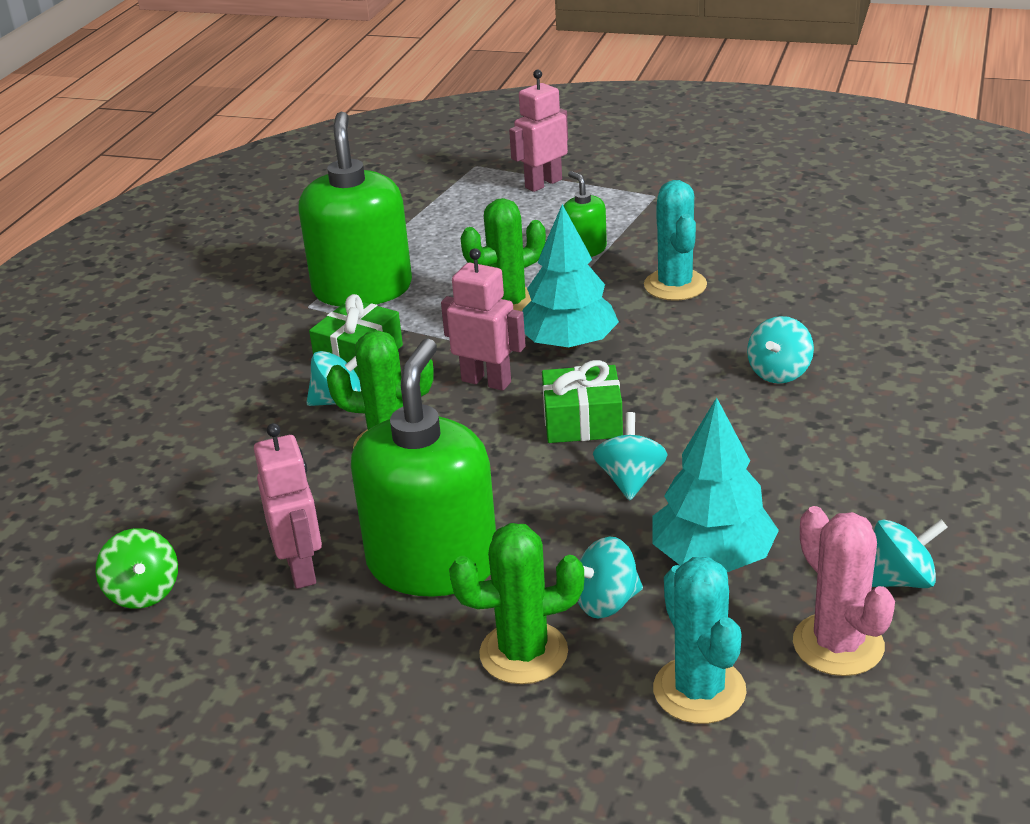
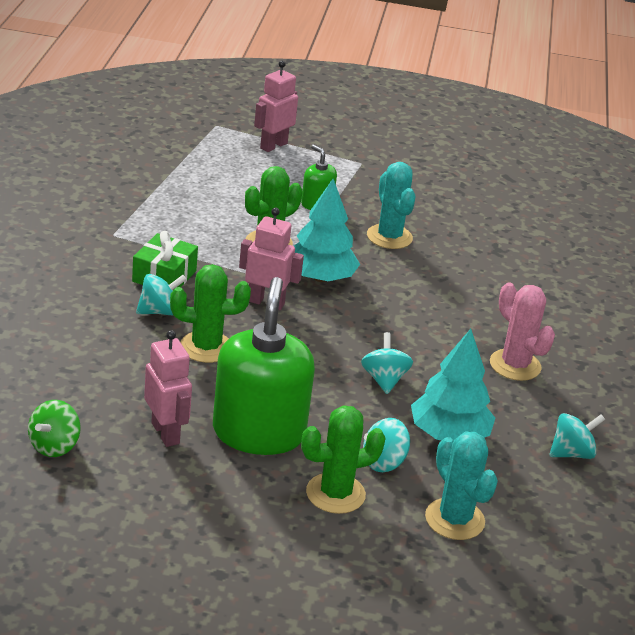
camera: 15 degrees left, 0 degrees up
(144, 592) = (54, 446): green spinning top -> green spinning top turned 60 degrees clockwise
(362, 289) = (153, 223): green soap dispenser -> none
(582, 421) = (342, 336): green gift -> none
(779, 373) = (473, 308): turquoise spinning top -> none
(838, 645) = (537, 493): pink cactus -> pink cactus (515, 365)

